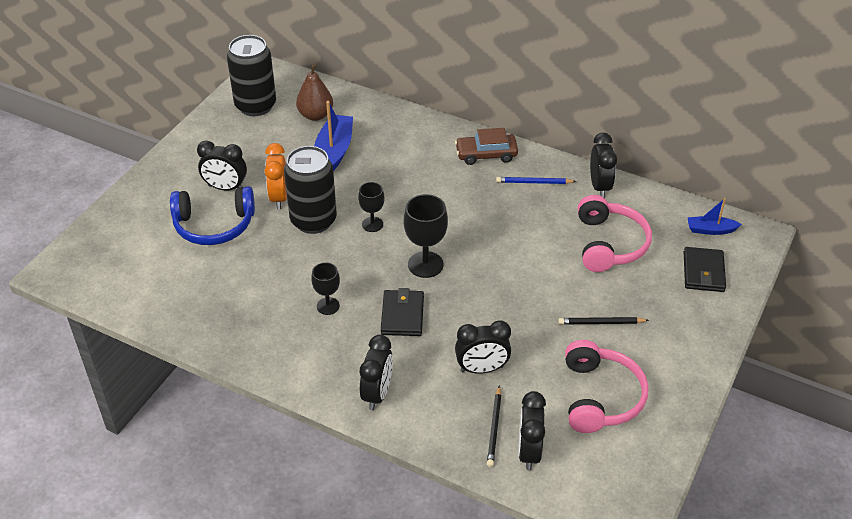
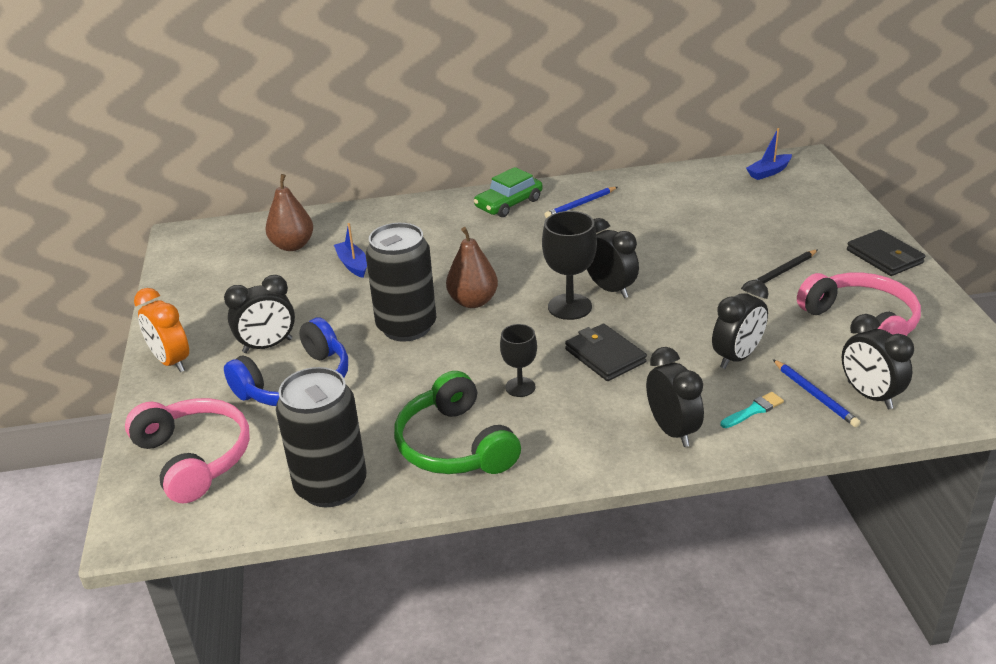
camera: 35 degrees left, 10 degrees down
(249, 322) = (455, 445): none -> green headphones
(255, 106) = (212, 265): black can -> black can (331, 486)
(279, 197) = (342, 326): orange clock -> orange clock (171, 362)
(334, 151) = (352, 264): blue boat -> blue boat, size x0.57
(372, 224) = (473, 301): black goblet -> brown pear
(442, 413) = (753, 410): none -> turquoise brush
(486, 154) = (508, 203): brown car -> green car
(494, 428) = (815, 395): black pencil -> blue pencil
(599, 186) = (640, 183): black clock -> black clock (610, 289)
(609, 244) = (706, 216): pink headphones -> pink headphones (194, 458)
(703, 272) = (805, 200): black wallet -> black wallet (884, 256)

